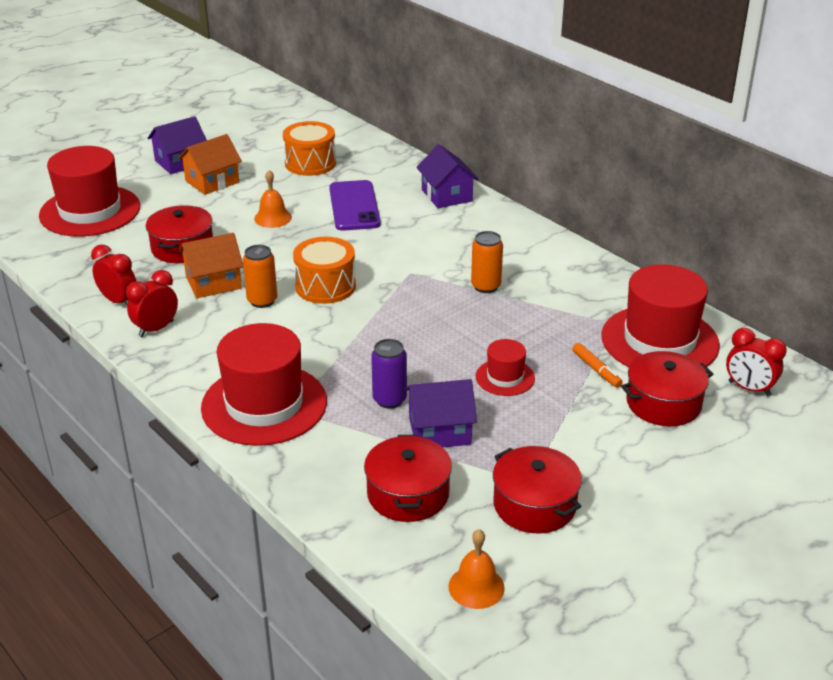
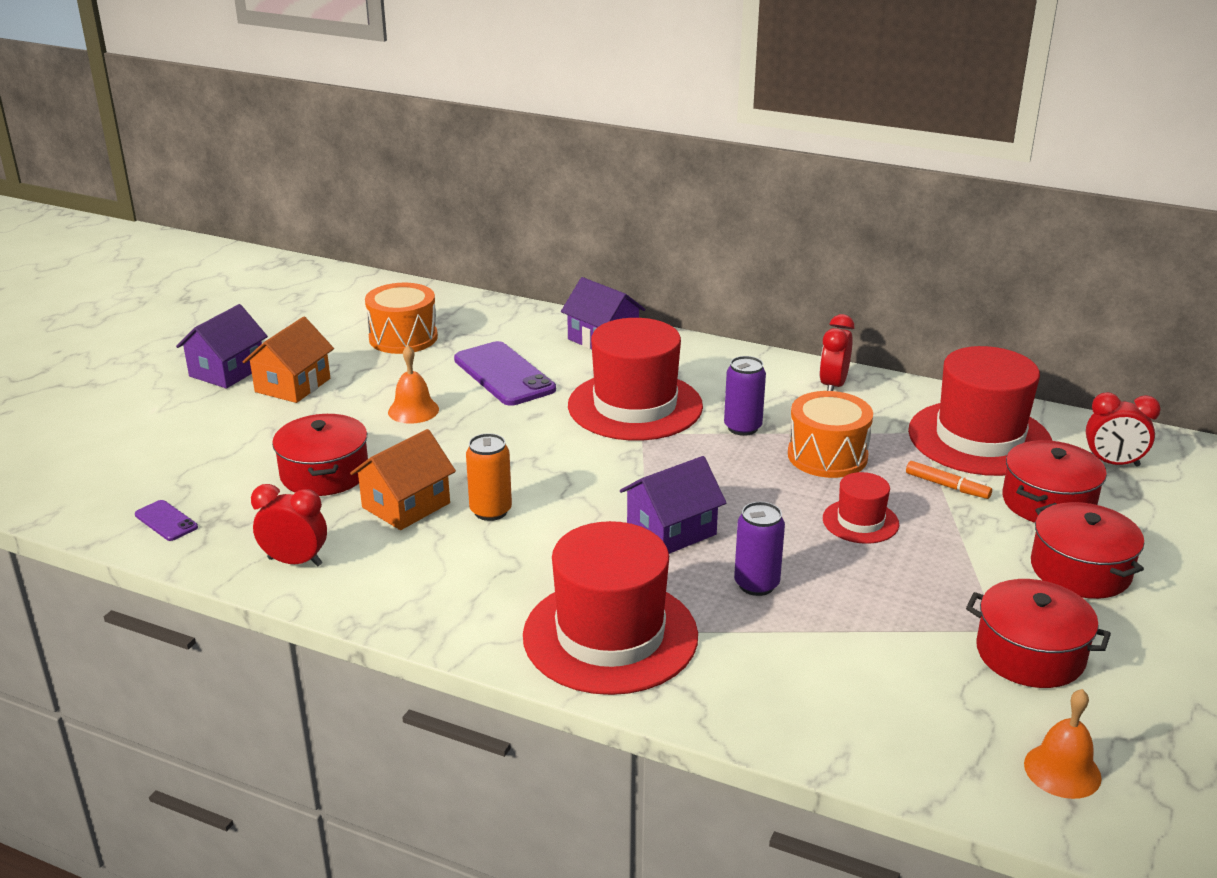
camera: 25 degrees left, 5 degrees down
(68, 255) = (166, 521): none -> purple phone
(90, 211) = (150, 458): red hat -> red hat (635, 406)
(156, 329) = (380, 583): red clock -> red clock (833, 386)
(325, 286) = (555, 474): orange drum -> orange drum (827, 456)
(408, 494) = (883, 688): red pot -> red pot (1080, 570)
(440, 431) = (848, 603): purple house -> purple house (671, 530)
(486, 286) = (742, 427): orange can -> purple can

